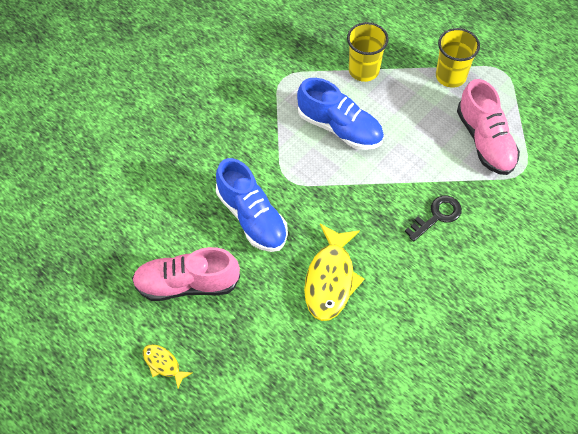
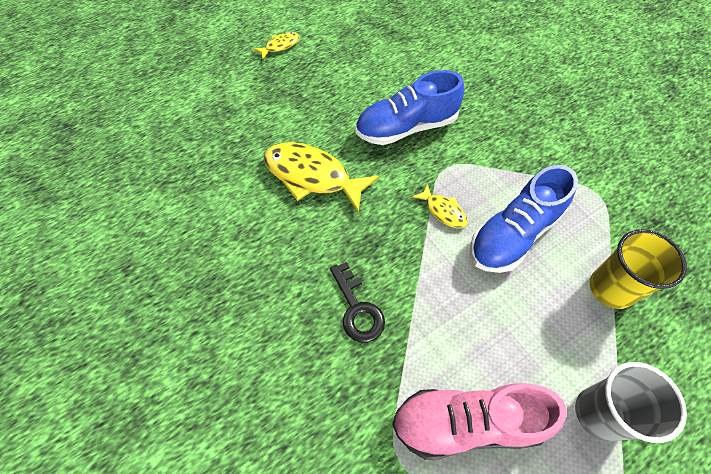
camera: 105 degrees right, 0 degrees up
(187, 284) = (348, 70): pink shoe -> none
(334, 175) = (443, 211): none -> yellow fish
(450, 76) = (599, 413): yellow cup -> grey cup

